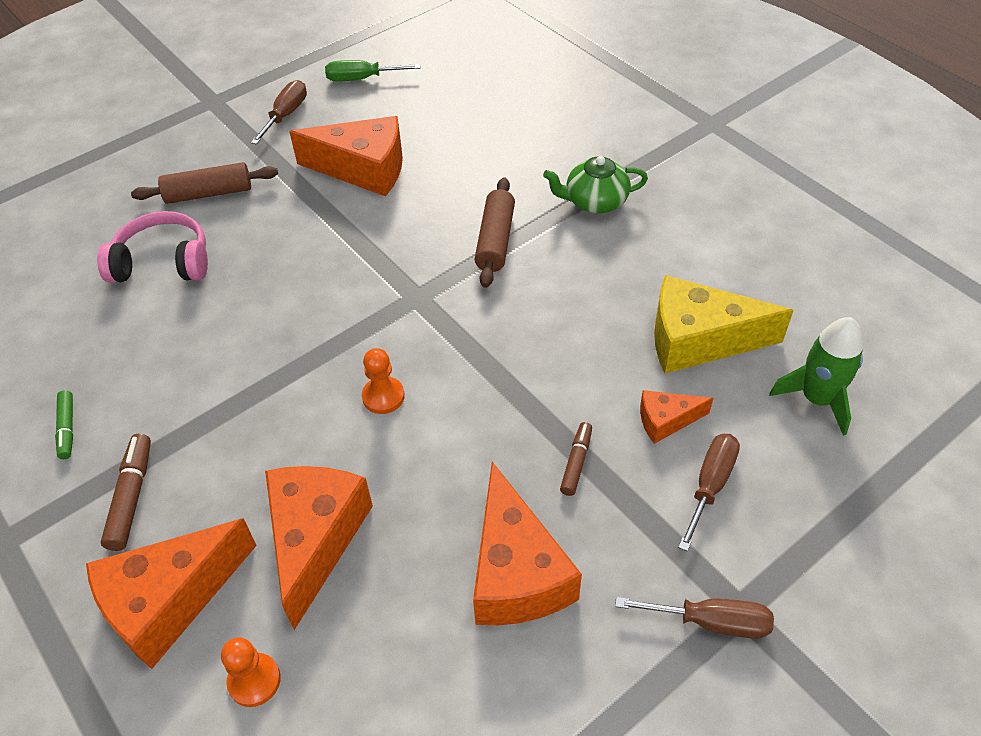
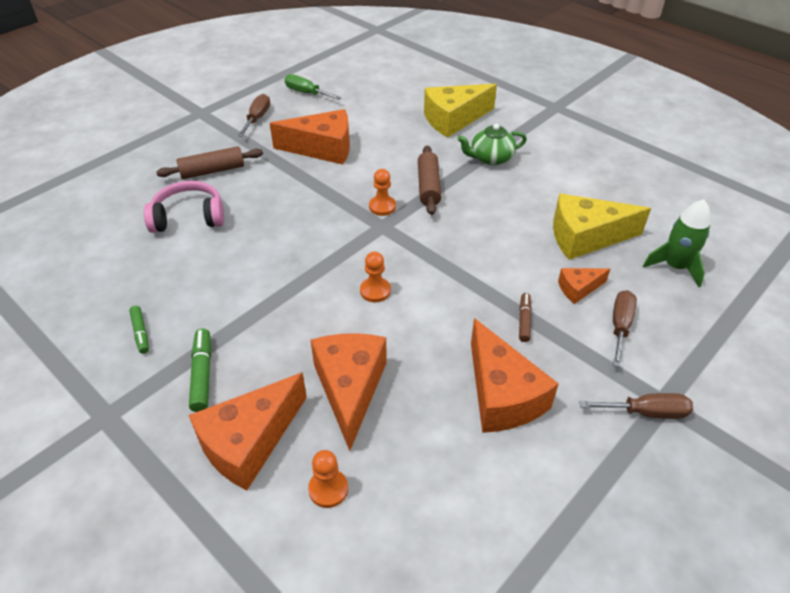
camera: 10 degrees left, 5 degrees down
(131, 497) = (202, 374): brown marker -> green marker
(362, 79) = (306, 93): green screwdriver -> green screwdriver turned 45 degrees clockwise
(424, 267) = (382, 207): none -> orange pawn
(558, 135) = (454, 119): none -> yellow cheese

